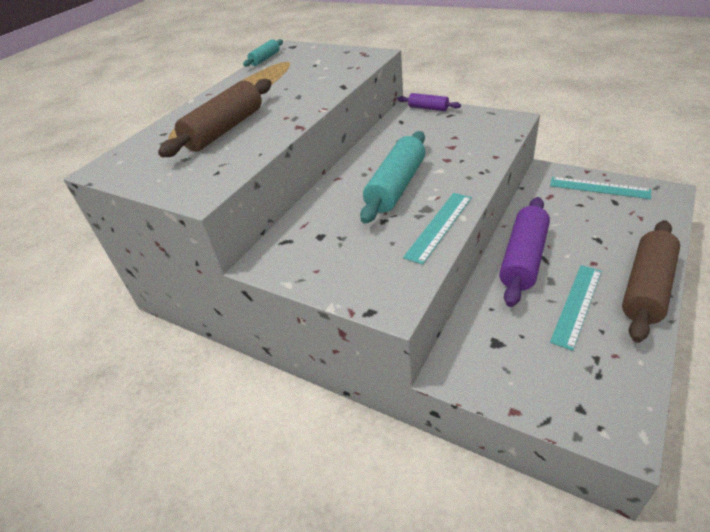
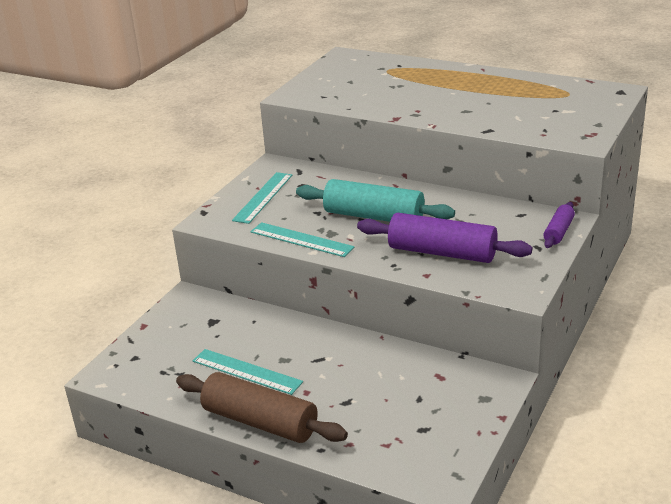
camera: 85 degrees right, 10 degrees down
(225, 130) = (399, 88): brown rolling pin -> none
(265, 59) = (578, 82): turquoise rolling pin -> none
(523, 258) = (321, 345): purple rolling pin -> purple rolling pin (442, 252)
(599, 188) = (457, 421): turquoise ruler -> turquoise ruler (263, 197)

